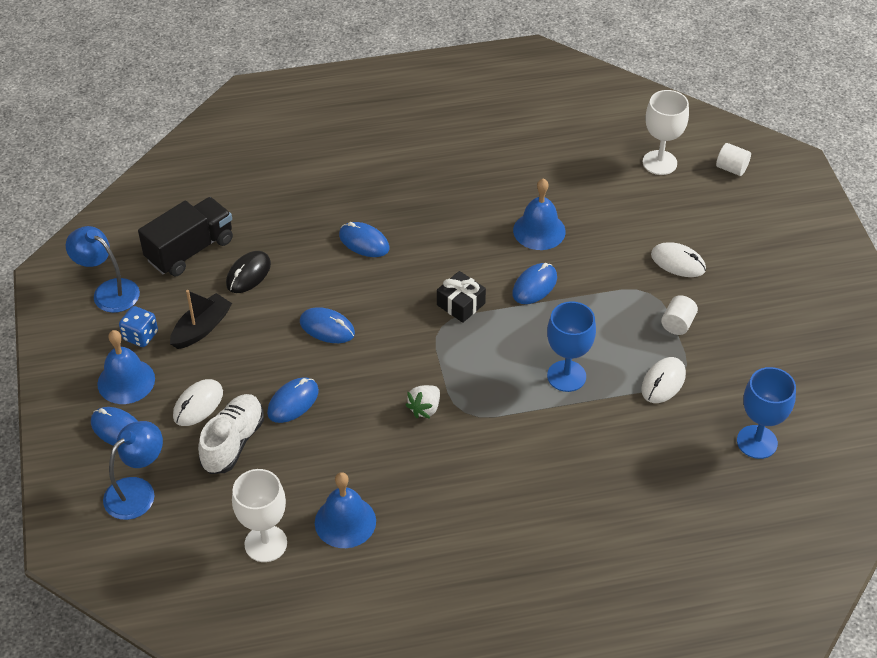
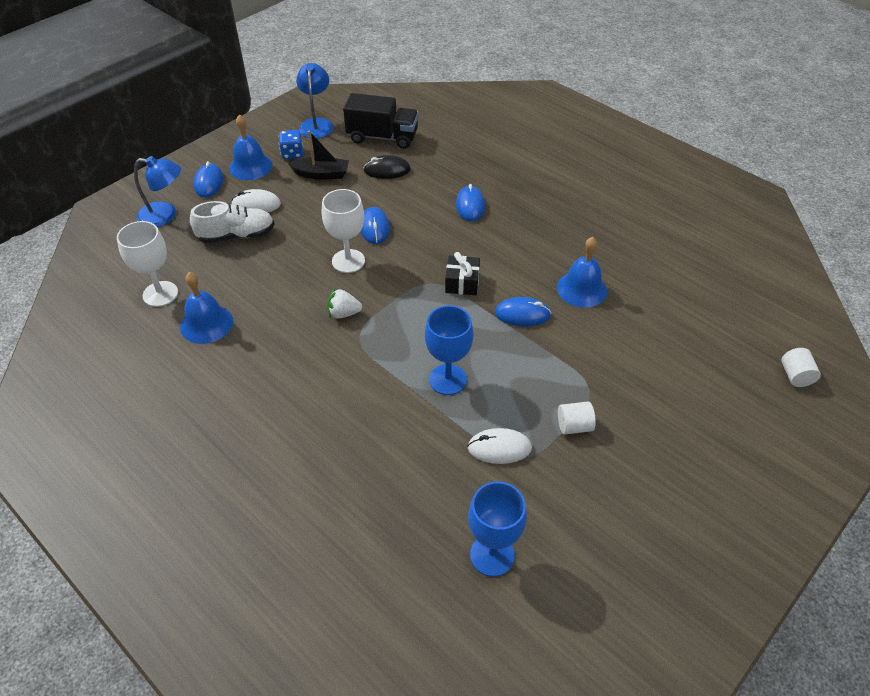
camera: 55 degrees right, 0 degrees up
(293, 402) = (294, 245): blue mouse -> none
(659, 163) = (741, 324): white goblet -> white goblet (348, 261)
(678, 262) = (643, 392): white mouse -> none

